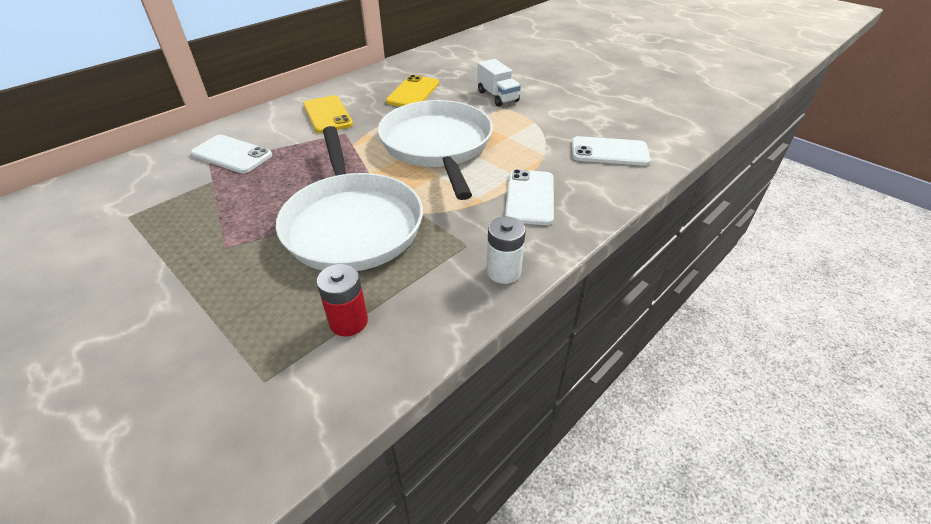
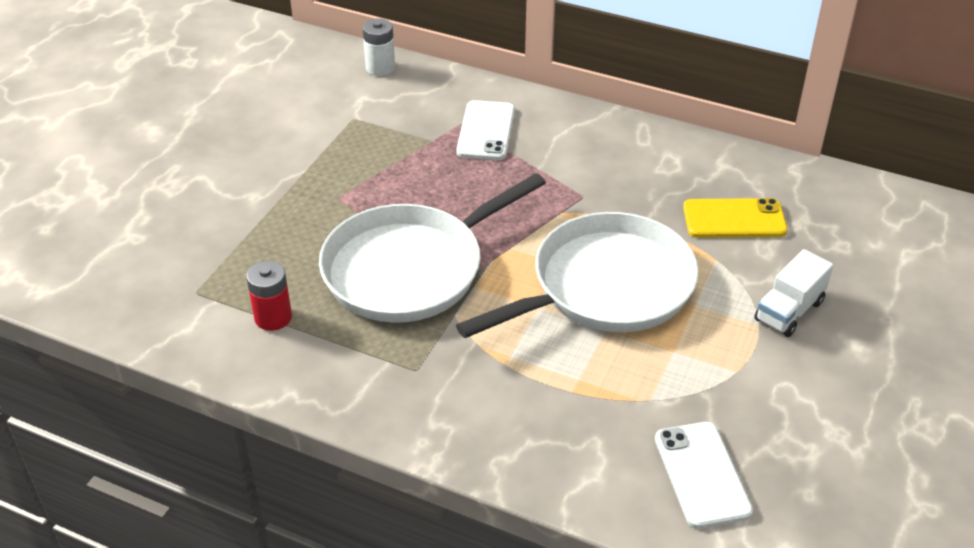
camera: 70 degrees right, 0 degrees up
(327, 115) = (617, 165): yellow phone -> none
(503, 271) = (383, 411): white battery -> white battery (380, 68)
(530, 197) = (535, 405): white phone -> none

